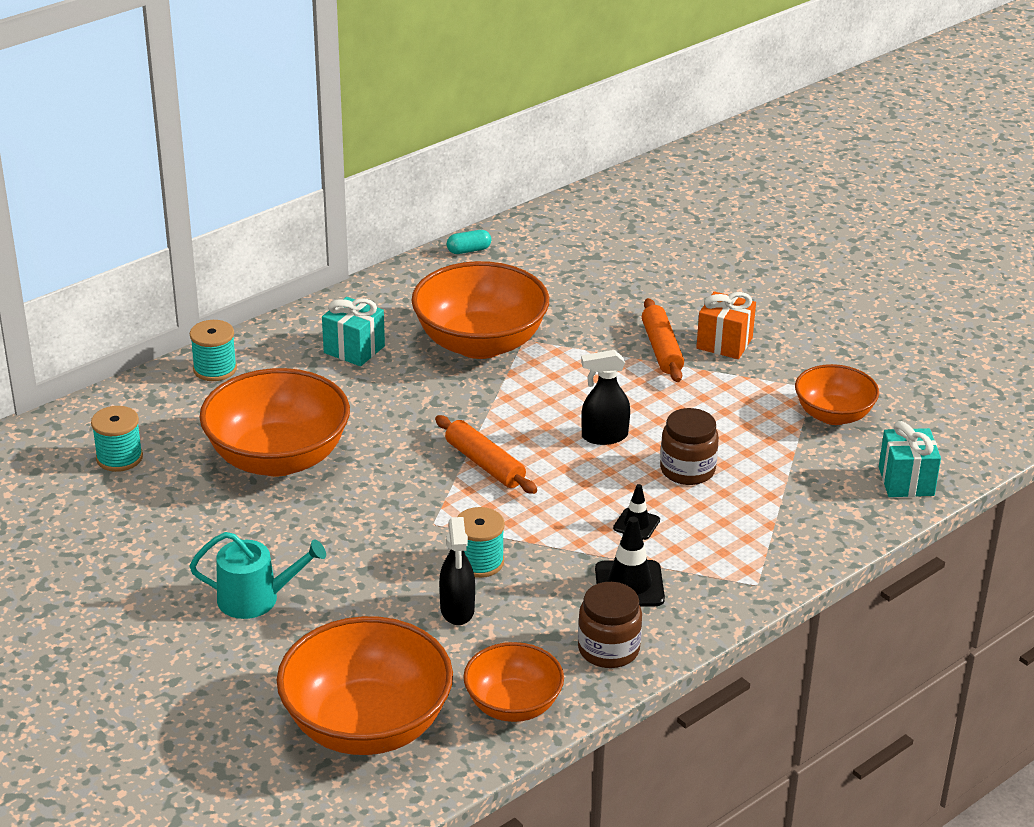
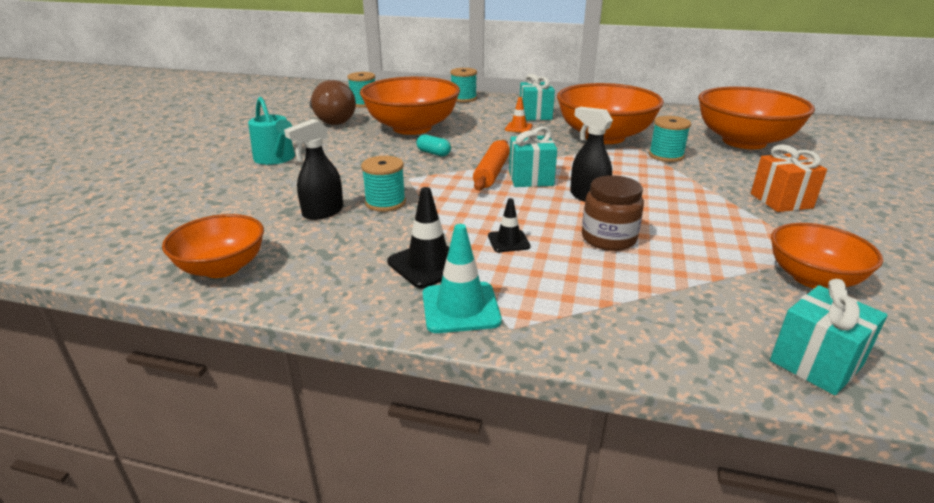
camera: 55 degrees right, 5 degrees down
(162, 510) = (332, 121): none -> brown light bulb
(367, 725) = (164, 224): orange bowl -> orange bowl (744, 142)
(380, 383) = (518, 128): none -> orange traffic cone
(468, 250) = (677, 111): turquoise capsule -> turquoise capsule (433, 153)
(528, 447) = (531, 179): none -> turquoise gift
(572, 337) = (666, 155): none -> turquoise spool
(608, 649) = (331, 284): brown jar -> none
(662, 349) = (721, 183): orange rolling pin -> none
(709, 595) = (460, 307): none -> turquoise traffic cone

